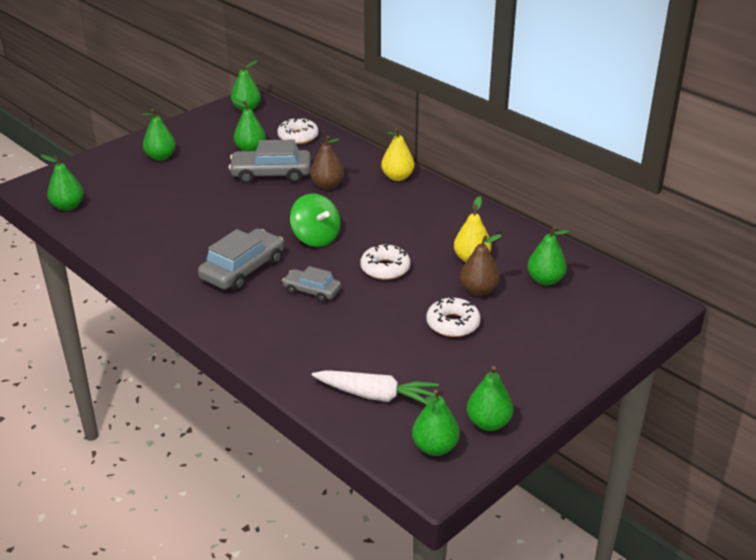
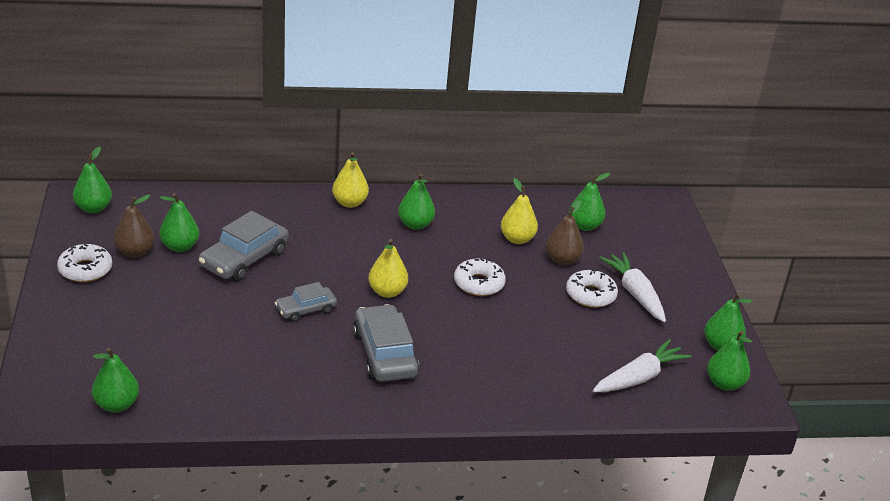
camera: 55 degrees left, 0 degrees up
(160, 157) = (107, 302): green pear -> green pear (415, 225)
(298, 137) = (199, 211): white donut -> white donut (85, 269)
(312, 290) = (464, 335): grey car -> grey car (305, 309)
(316, 238) = (387, 292): green spinning top -> yellow pear
(327, 185) = (310, 242): brown pear -> brown pear (135, 252)
(491, 344) = (634, 293): none -> white carrot

